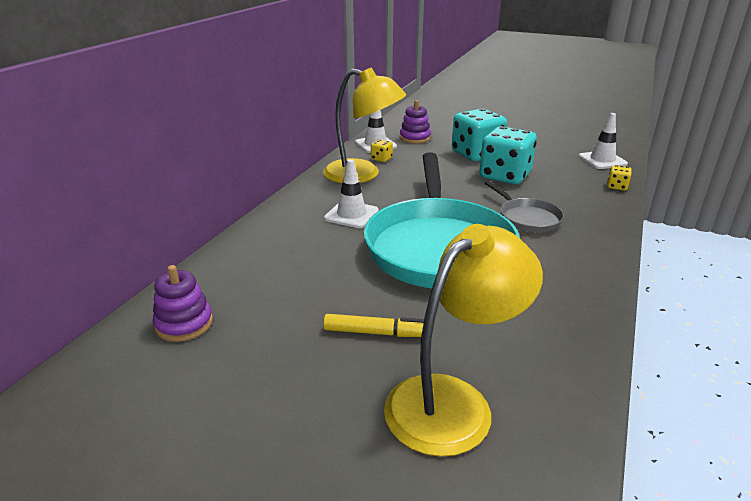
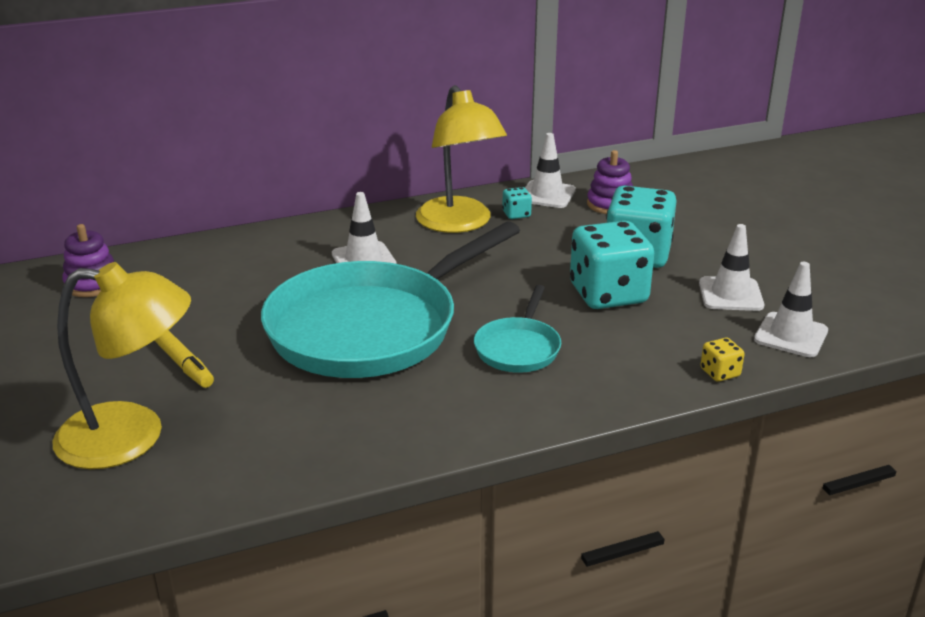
camera: 45 degrees right, 0 degrees up
(381, 159) = (516, 214): yellow dice -> turquoise dice
(527, 218) = (518, 348): grey pan -> turquoise pan
(547, 154) = (730, 294): none -> white traffic cone

